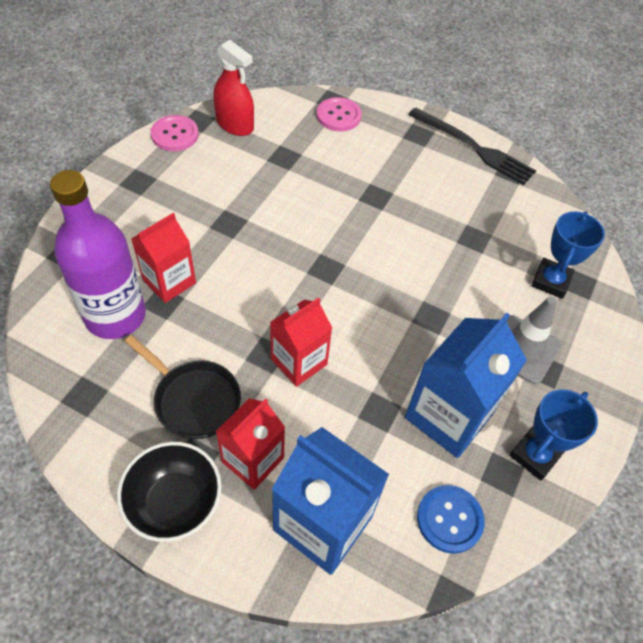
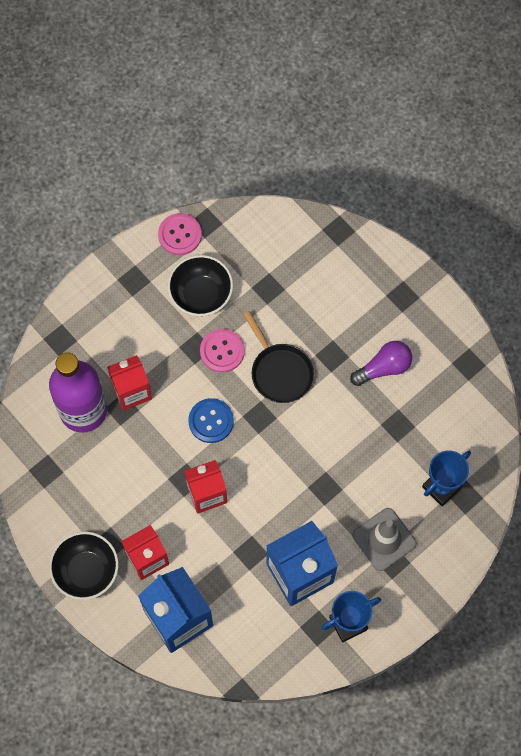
camera: 25 degrees right, 15 degrees up
(193, 399) = (120, 499): black pan -> black pan (279, 371)
(216, 177) = (201, 295): none -> black bowl
(235, 124) = (237, 237): red spray bottle -> none
(338, 116) = (336, 252): pink button -> pink button (222, 351)
(432, 193) = (384, 368): none -> purple light bulb
(449, 519) = (264, 646): blue button -> blue button (211, 421)
(474, 148) = (448, 327): black fork -> none

